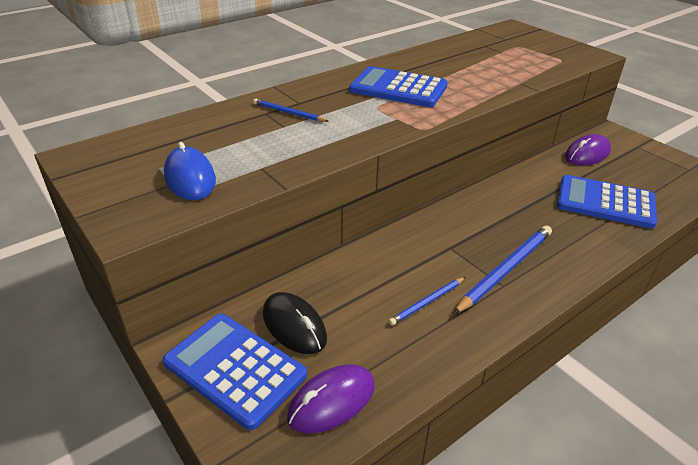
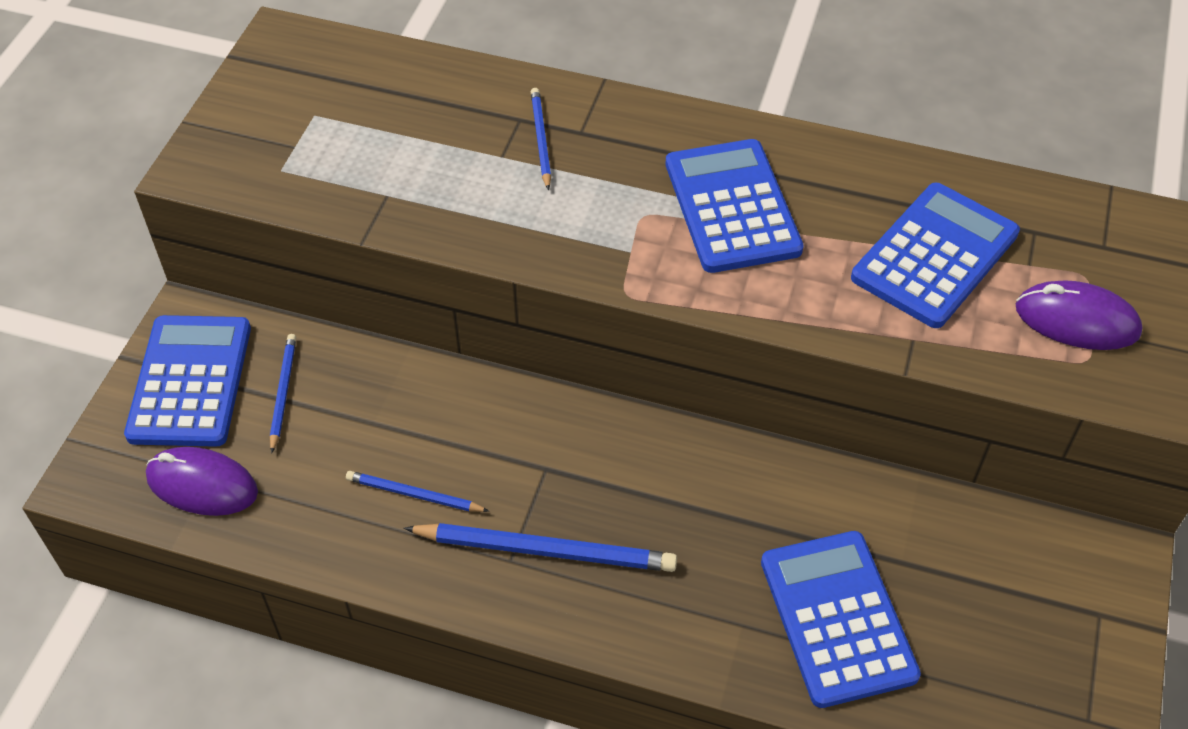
camera: 55 degrees right, 15 degrees up
(190, 178) = (315, 153): blue mouse -> none
(294, 326) = (283, 392): black mouse -> blue pencil
(478, 64) = (935, 256): none -> blue calculator
(587, 154) = (984, 544): purple mouse -> purple mouse (1076, 320)

